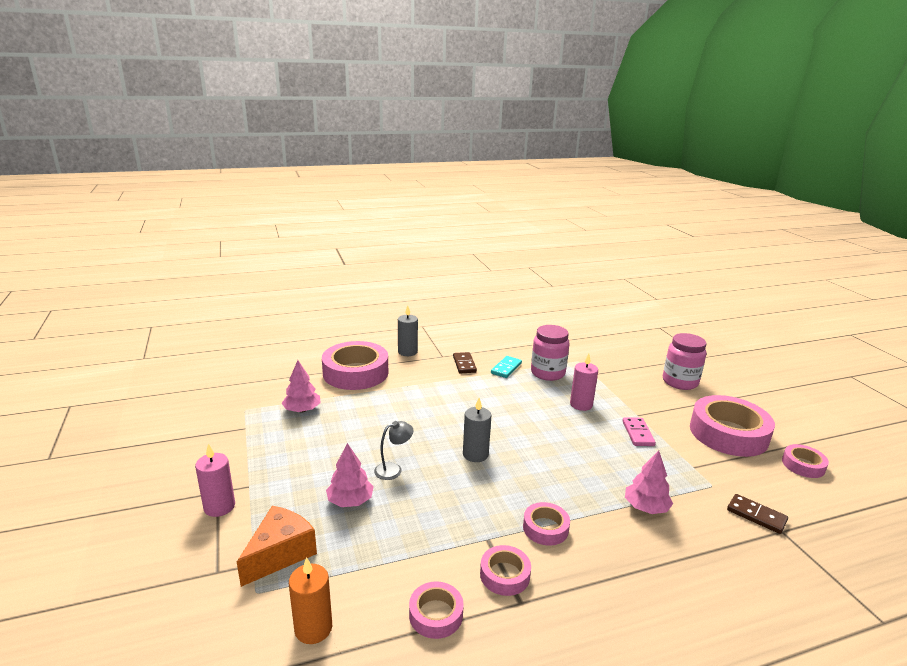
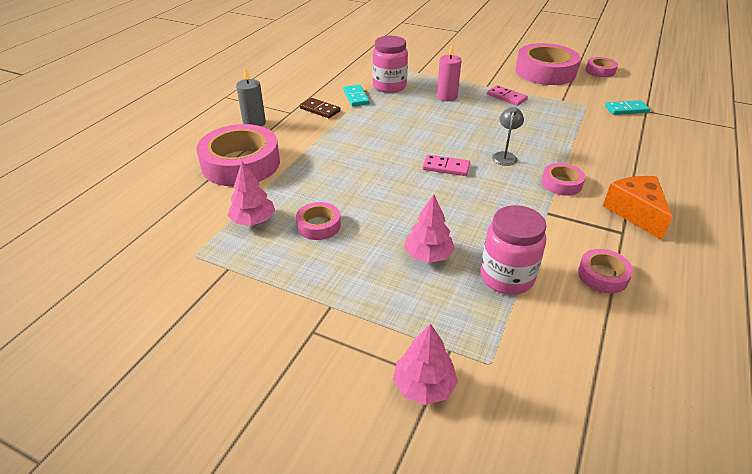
camera: 45 degrees left, 15 degrees up
(219, 507) = (339, 339): pink candle -> none
(280, 553) = (453, 327): orange cheese -> orange cheese (635, 213)
(313, 628) = (564, 346): orange candle -> none
(393, 469) = (414, 213): grey lamp -> grey lamp (505, 156)
(475, 454) = (446, 167): grey candle -> pink domino
(504, 575) = (591, 225): pink tape -> pink tape (319, 225)
(646, 507) = (581, 137): pink tree -> pink tree (424, 386)
(680, 382) = (473, 53): pink jar -> pink jar (507, 277)
(756, 515) = (626, 109): brown domino -> turquoise domino

